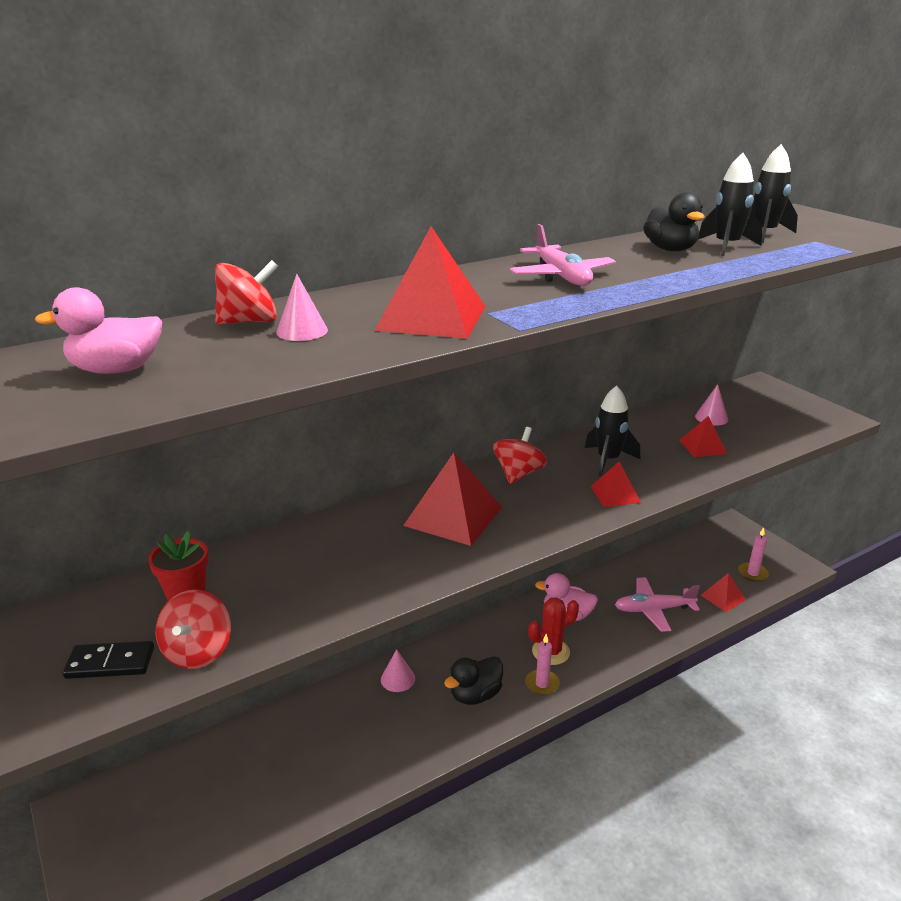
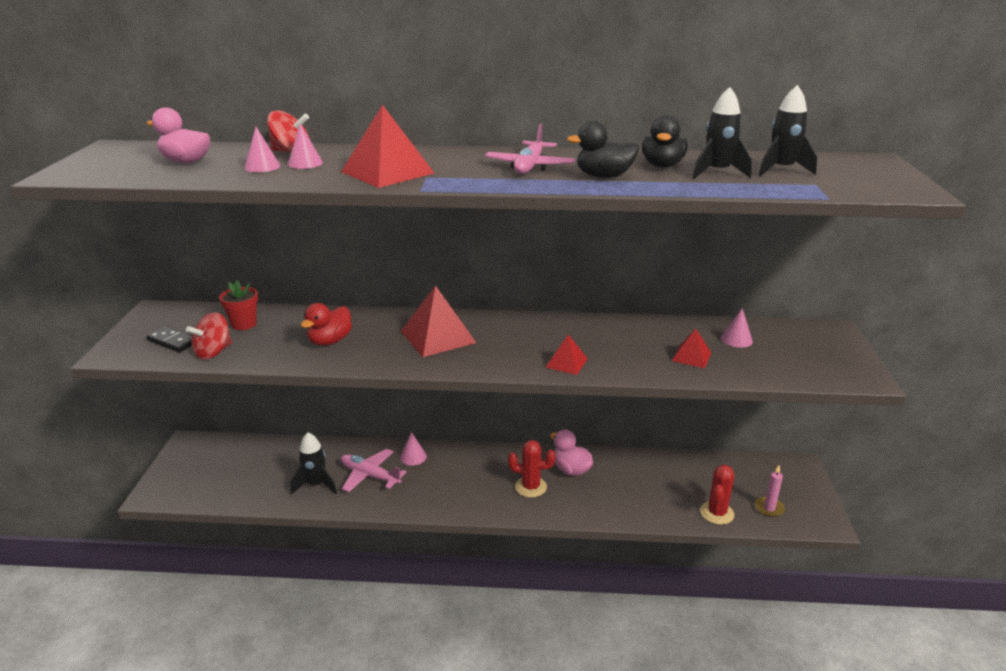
camera: 35 degrees right, 0 degrees up
(253, 349) = (262, 166): none -> pink cone
(337, 570) = (330, 341): none -> red duck
(475, 695) = (449, 488): black duck -> black duck (604, 176)
(518, 474) = (518, 327): red spinning top -> none
(542, 684) = (500, 503): pink candle -> none
(608, 460) = (598, 340): black rocket -> black rocket (316, 485)
(653, 609) = (644, 495): pink plane -> pink plane (370, 475)
(723, 597) = (717, 513): red pyramid -> red cactus

